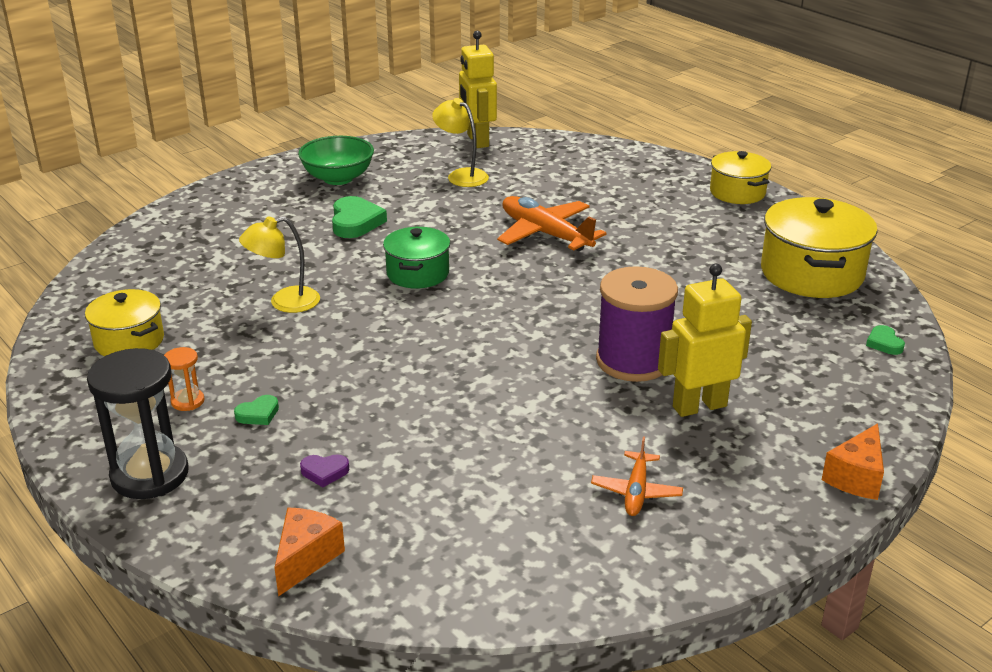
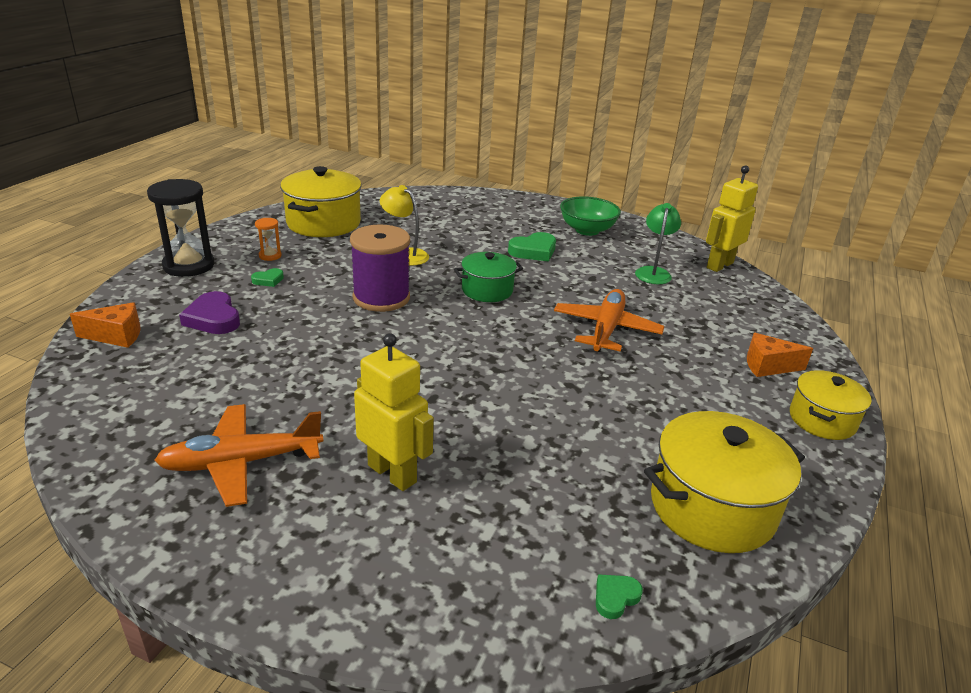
camera: 60 degrees right, 0 degrees up
(129, 341) = (323, 223): yellow pot -> yellow pot, size x1.63
(258, 414) = (268, 280): green heart -> green heart turned 60 degrees counterclockwise
(324, 472) = (213, 318): purple heart -> purple heart, size x1.84
(461, 175) = (653, 272): yellow lamp -> green lamp
(633, 361) = (441, 418): purple spool -> purple spool (381, 298)
(636, 492) = (241, 462): orange plane -> orange plane, size x1.77
(856, 477) = (324, 615): orange cheese -> orange cheese (768, 366)

